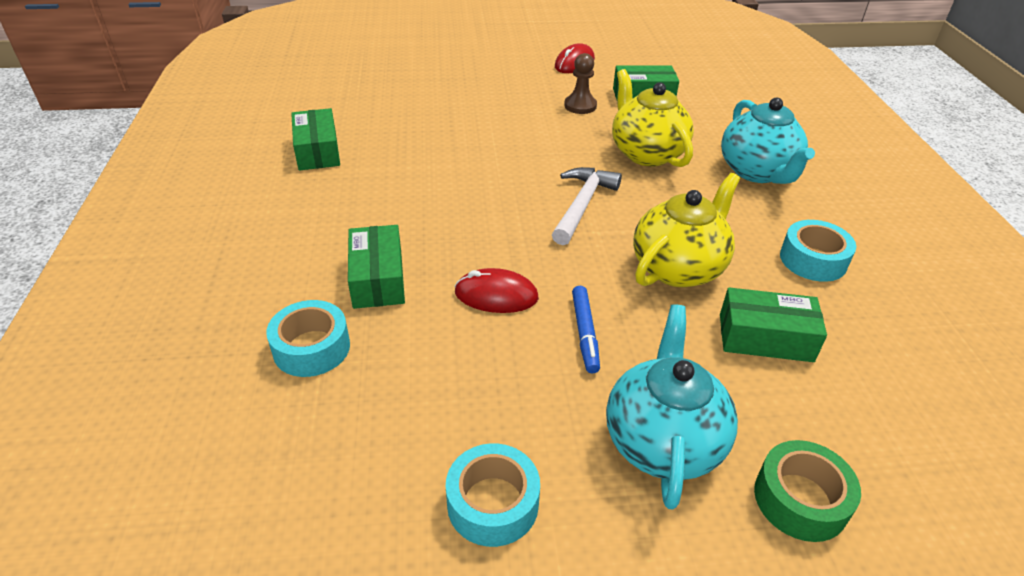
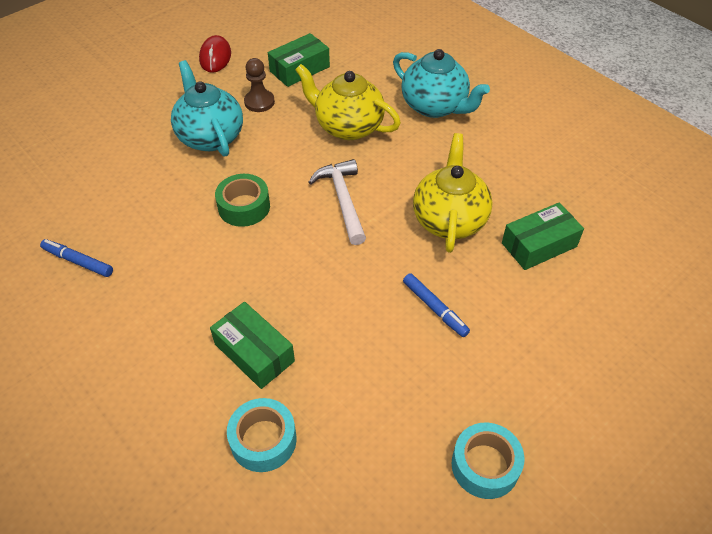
camera: 35 degrees left, 10 degrees up
(317, 151) = (78, 261): green box -> blue marker
(496, 295) = (352, 314): red mouse -> none
(663, 441) = (540, 356): turquoise teapot -> turquoise teapot (210, 136)
(800, 499) = (634, 345): green tape -> green tape (244, 207)
(813, 260) = (521, 166): turquoise tape -> none

